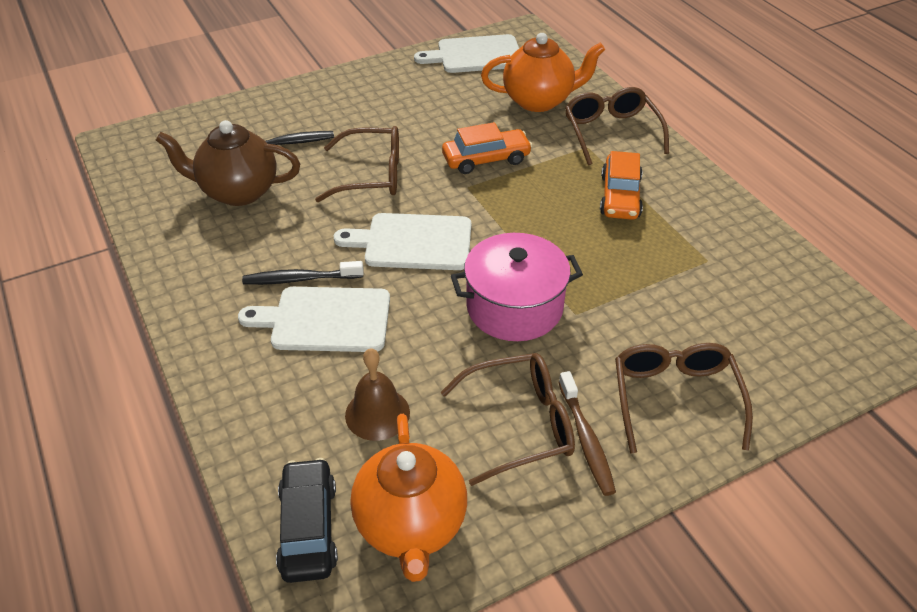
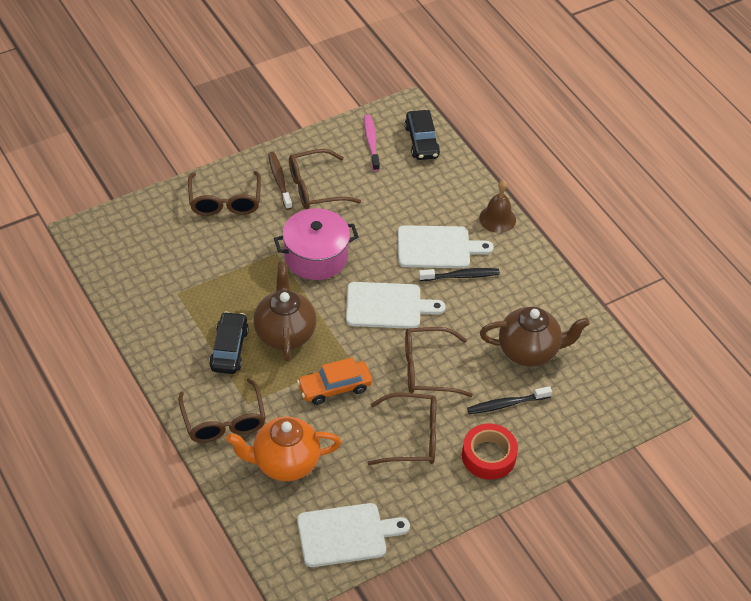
camera: 175 degrees right, 5 degrees up
(321, 103) = (488, 456): none -> red tape
(377, 413) = (395, 193): brown bell -> brown bell (497, 219)
(400, 118) = (412, 437): none -> brown glasses
(411, 525) = (371, 142): orange teapot -> pink toothbrush
(551, 212) = (285, 333): none -> brown teapot
(620, 196) = (229, 349): orange car -> black car

